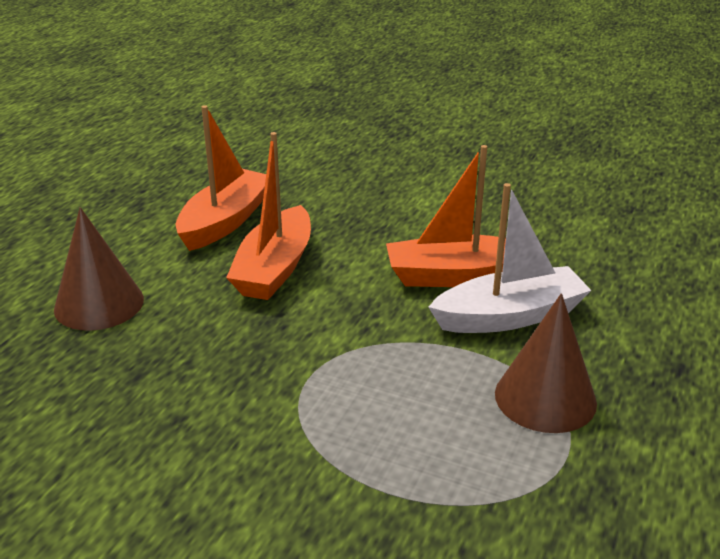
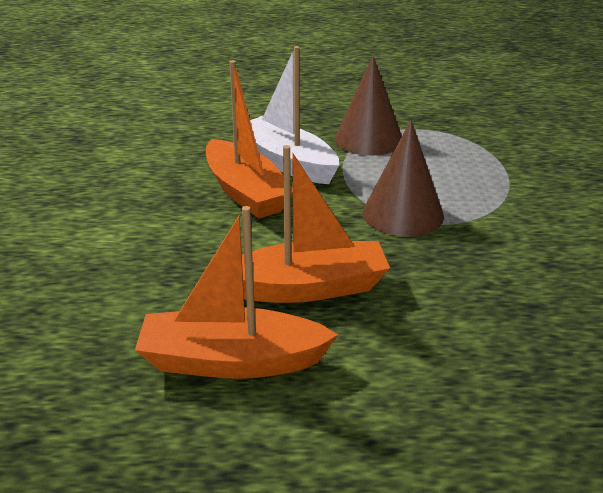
camera: 115 degrees left, 0 degrees up
(99, 304) = (471, 384): brown cone -> brown cone (403, 214)

